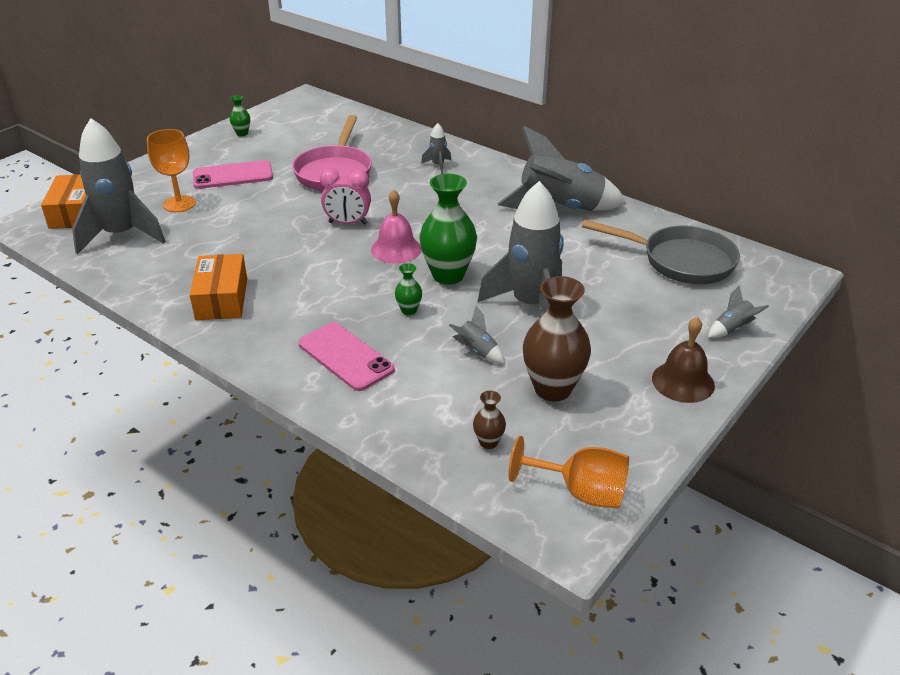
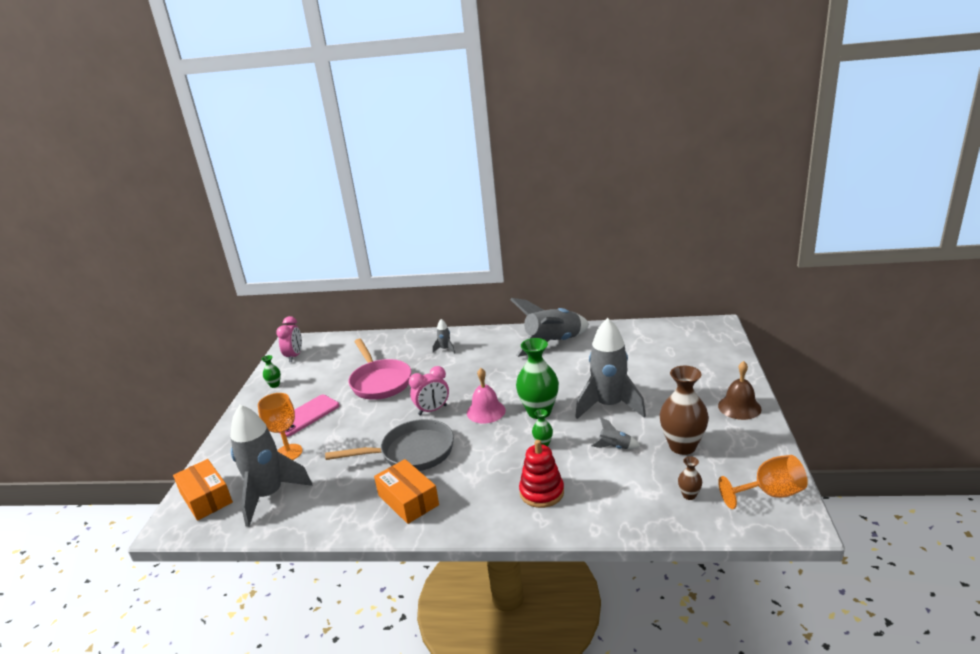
camera: 30 degrees left, 10 degrees down
(291, 112) = (294, 356): none -> pink clock
(345, 357) = (541, 492): pink phone -> red stacking toy
(680, 261) = (655, 343): grey pan -> grey pan (411, 453)
(732, 329) = (726, 367): grey rocket -> none

